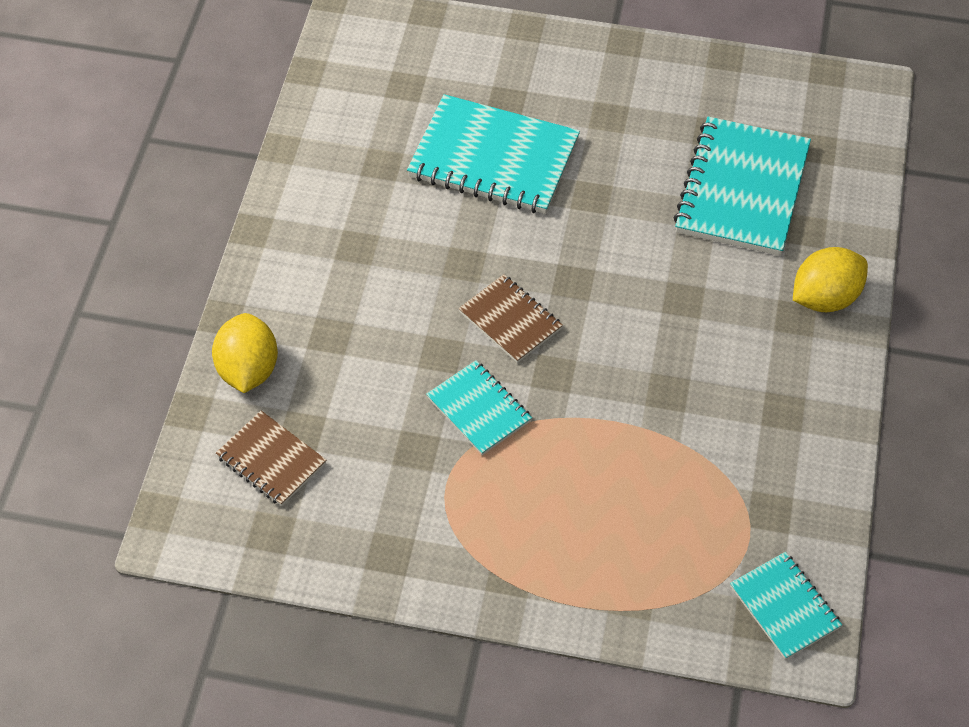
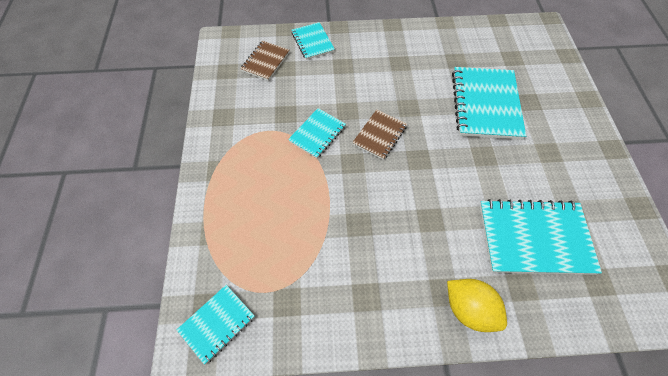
camera: 75 degrees right, 5 degrees up
(248, 370) = (312, 42): yellow lemon -> turquoise notebook

